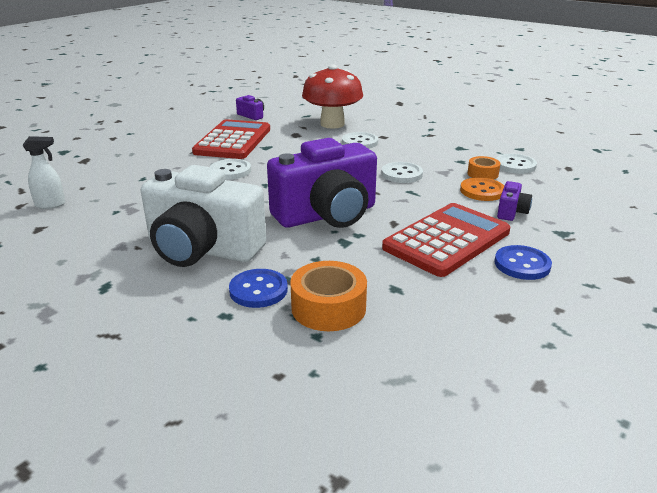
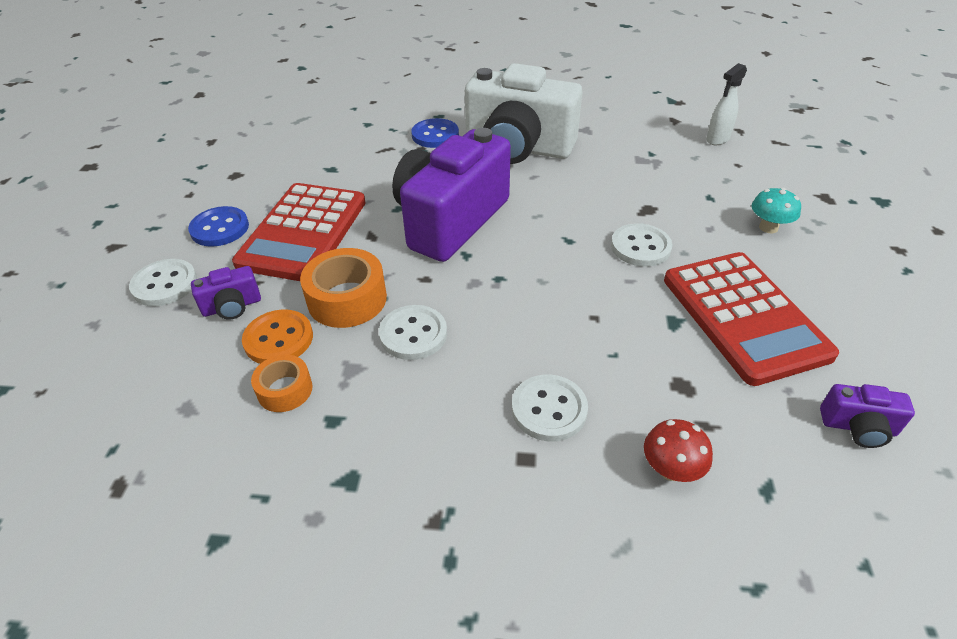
camera: 150 degrees right, 15 degrees up
(147, 159) = (768, 227): none -> turquoise mushroom
(202, 250) = (518, 148): white camera -> white camera turned 150 degrees counterclockwise
(328, 307) = (373, 140): orange tape -> orange tape (347, 299)
(332, 124) = (671, 469): red mushroom -> red mushroom, size x0.44
(511, 212) = (232, 306): purple camera -> purple camera turned 105 degrees counterclockwise
(515, 165) = (227, 449): white button -> white button (165, 284)

